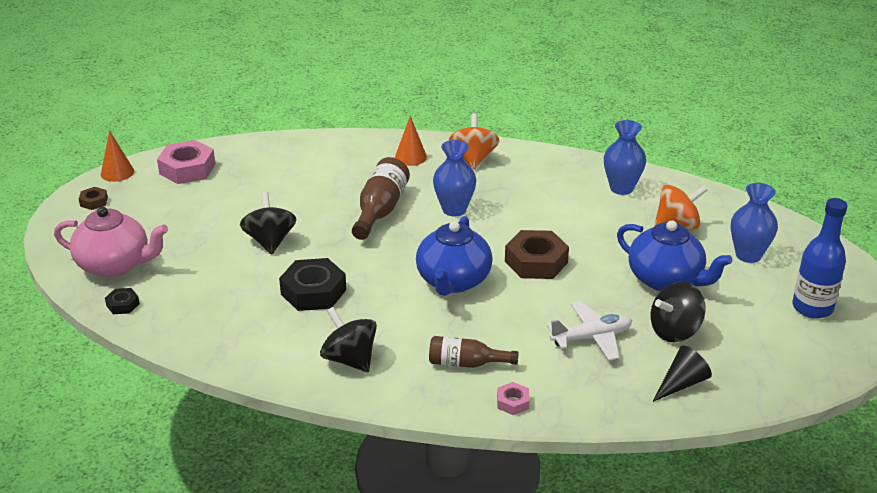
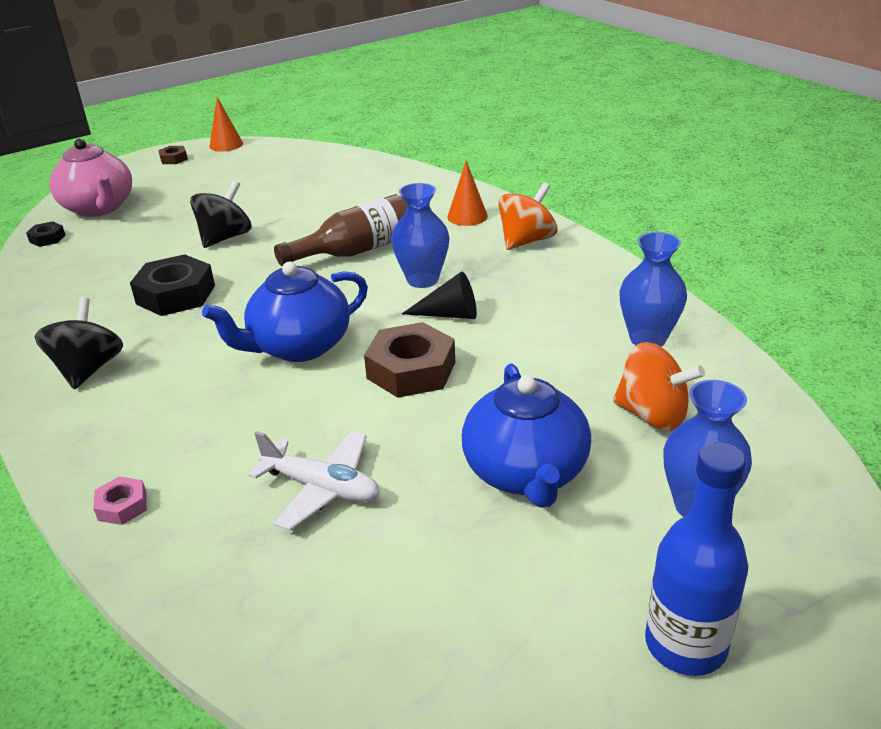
camera: 45 degrees right, 0 degrees up
(187, 169) = (274, 159): pink nut -> none
(466, 363) = (161, 435): brown bottle -> none
(675, 331) = (428, 545): black spinning top -> none
(681, 383) = (320, 620): black cone -> black cone (449, 314)

